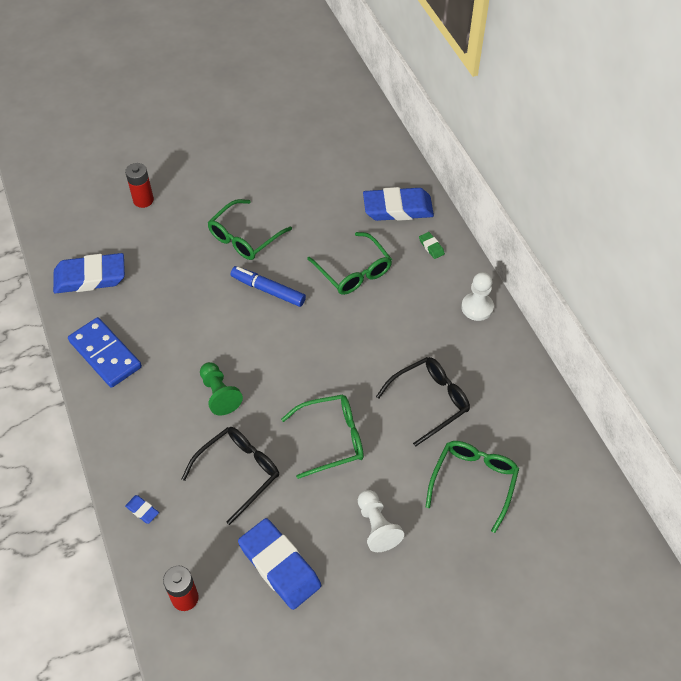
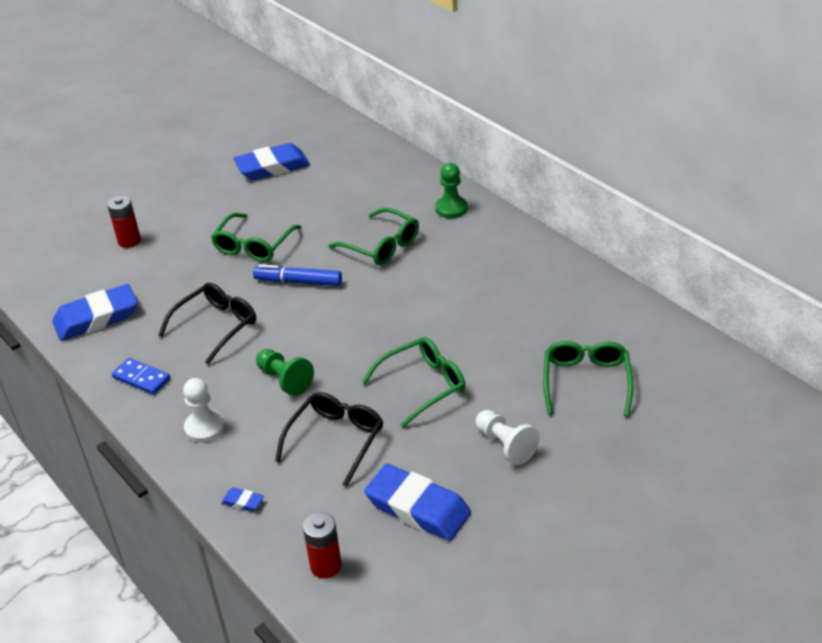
camera: 15 degrees left, 15 degrees down
(105, 354) = (141, 378): blue domino -> blue domino, size x0.63
(398, 208) = (403, 187): blue eraser -> blue eraser (272, 167)
(429, 401) = (509, 329): black glasses -> black glasses (216, 326)
(431, 247) = (451, 208): green eraser -> green pawn
(477, 307) = (520, 244): white pawn -> white pawn (204, 427)

